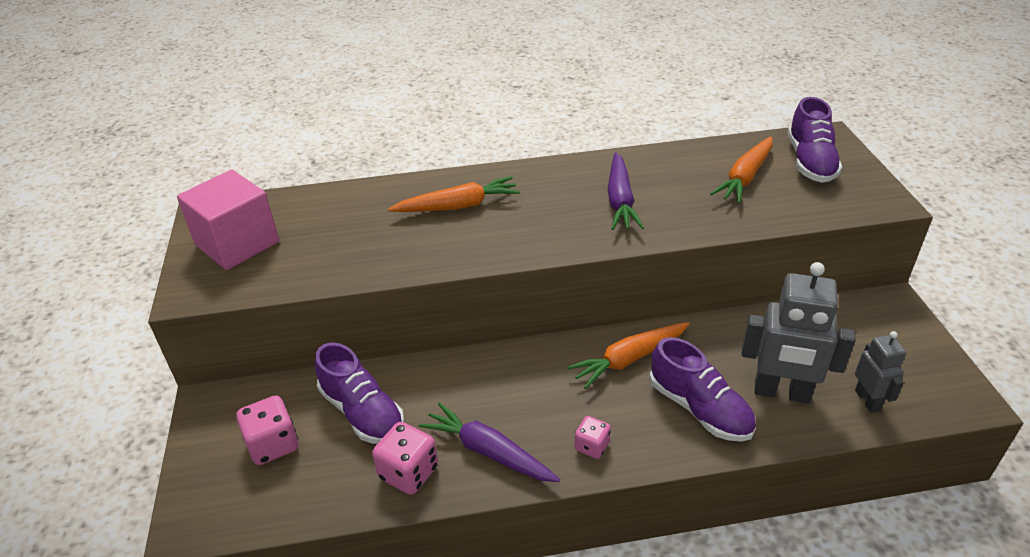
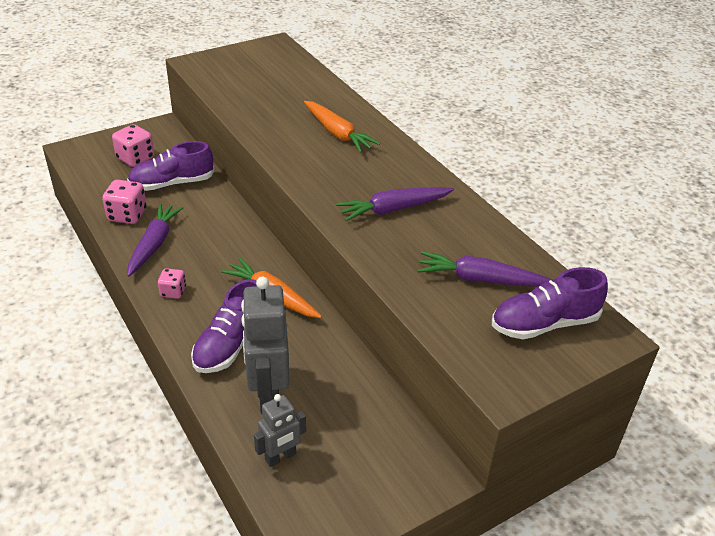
camera: 65 degrees right, 0 degrees up
(237, 243) = (248, 63): pink cube -> none
(362, 412) = (172, 183): purple shoe -> purple shoe turned 45 degrees clockwise
(745, 177) = (480, 279): orange carrot -> purple carrot

